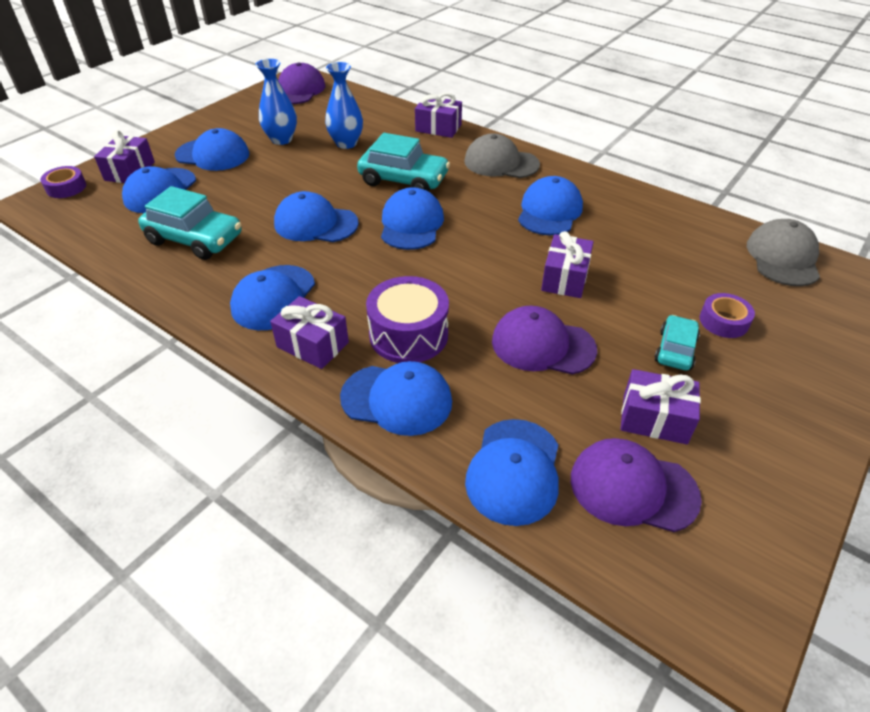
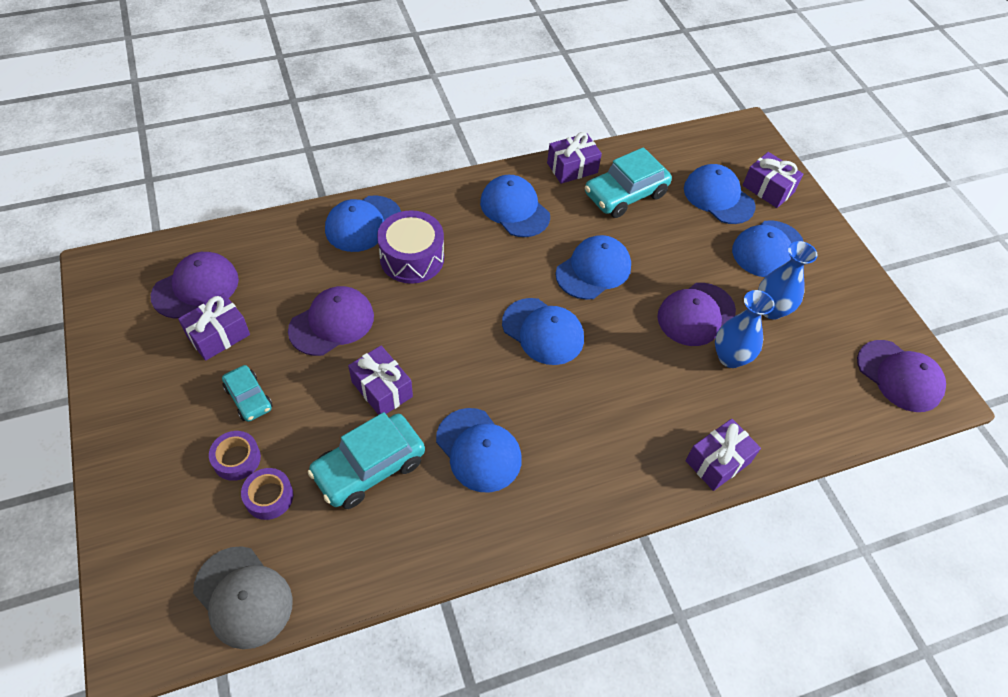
camera: 120 degrees right, 10 degrees up
(66, 187) = (761, 148): purple tape -> purple tape (269, 497)
(312, 345) = (448, 208): purple gift -> purple gift (572, 168)
(318, 166) = (696, 314): none -> purple cap
(403, 180) = (622, 366): turquoise car -> turquoise car (369, 467)
(501, 163) = (597, 471): grey cap -> none
(514, 471) = (262, 244): blue cap -> none

